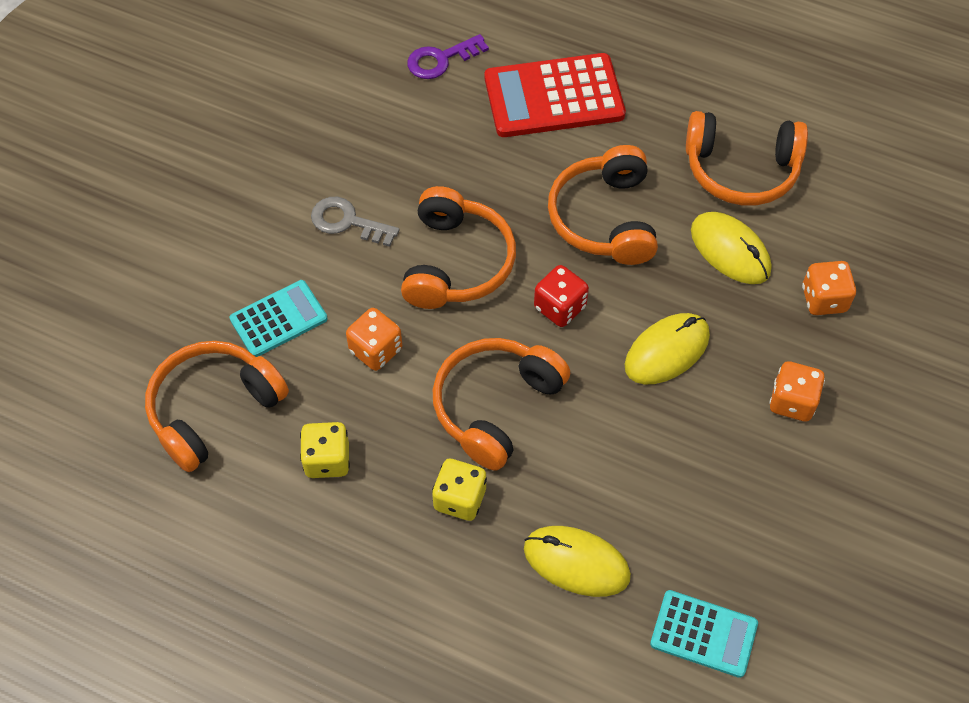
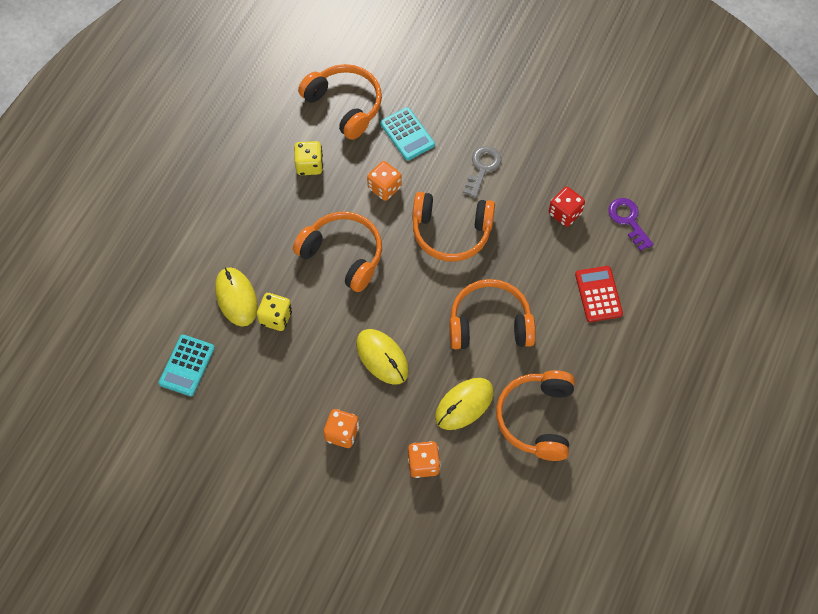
camera: 90 degrees right, 5 degrees up
(460, 499) = (281, 235): yellow dice -> yellow dice (275, 317)
(554, 97) = (598, 294): red calculator -> red calculator, size x0.59
(560, 307) = (416, 293): red dice -> red dice (565, 213)
(576, 562) = (236, 298): yellow mouse -> yellow mouse turned 45 degrees counterclockwise

